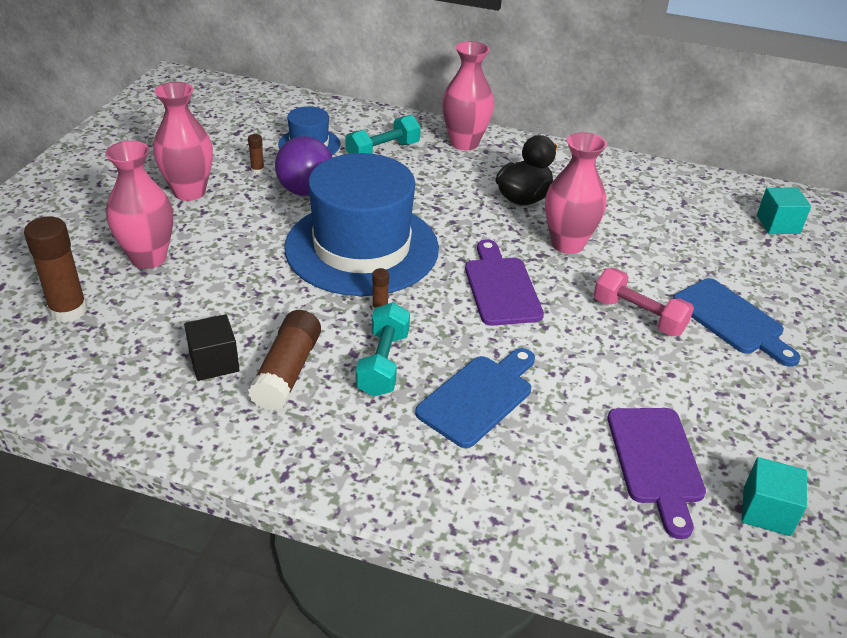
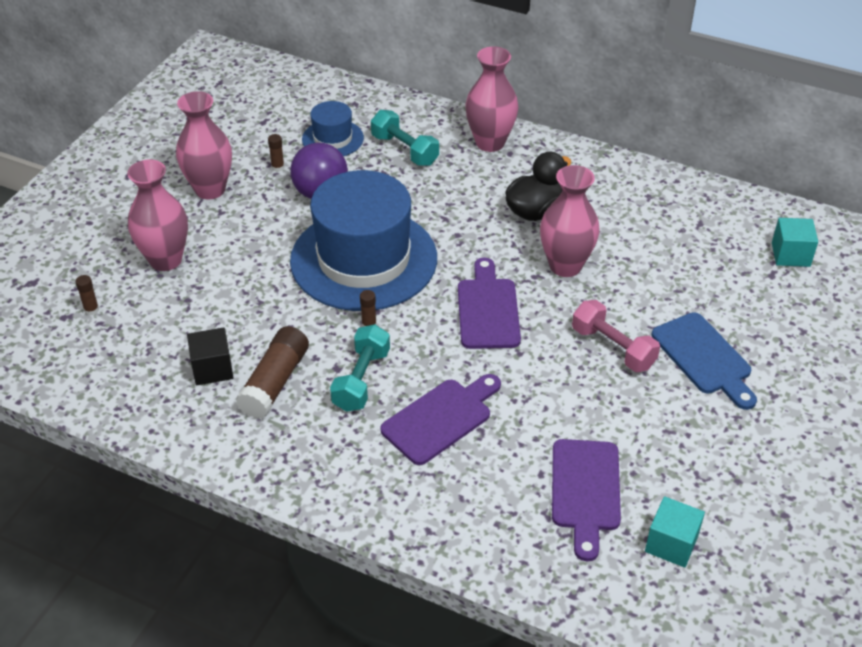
camera: 10 degrees right, 5 degrees up
(68, 310) = (91, 310): brown glue stick -> brown glue stick, size x0.46
(383, 151) = (405, 150): turquoise dumbbell -> turquoise dumbbell turned 75 degrees clockwise
(479, 397) = (441, 419): blue cutting board -> purple cutting board

